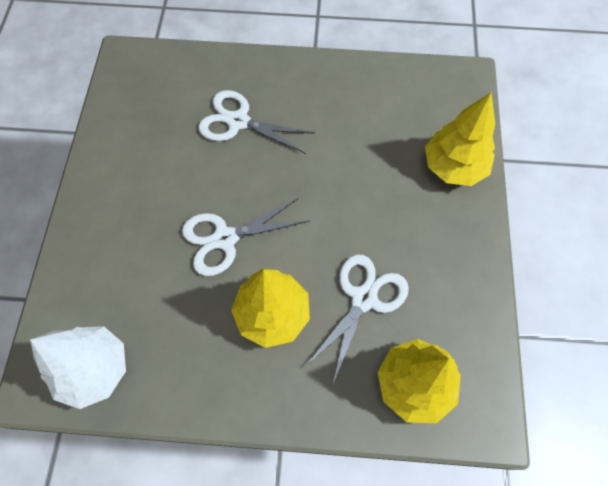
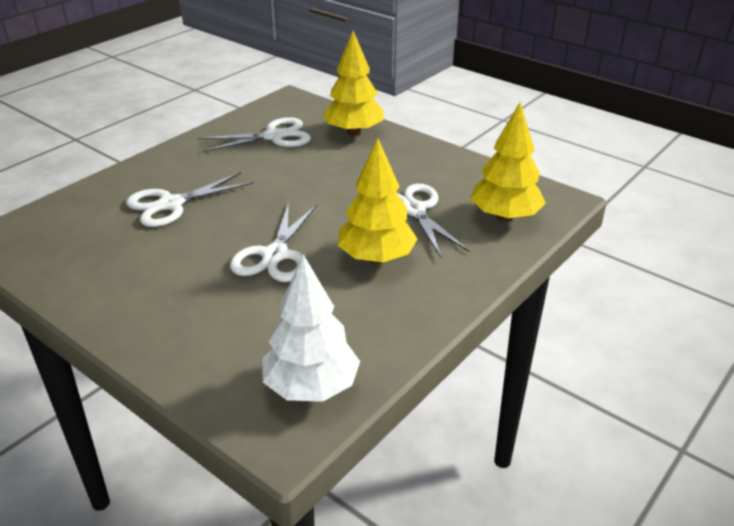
camera: 55 degrees left, 30 degrees down
(391, 113) = (274, 136): none -> white scissors

